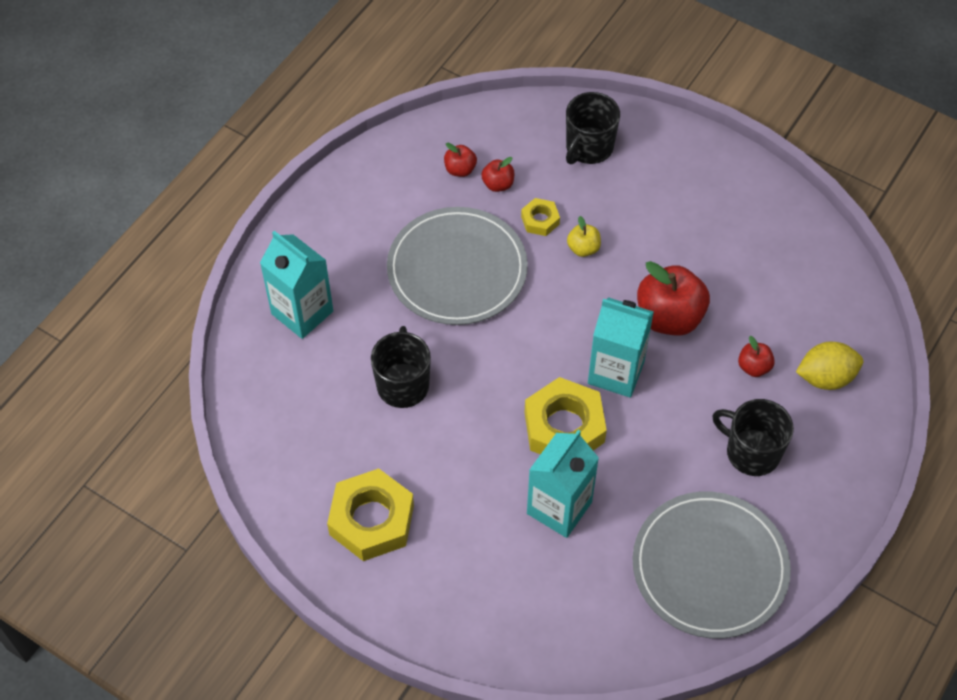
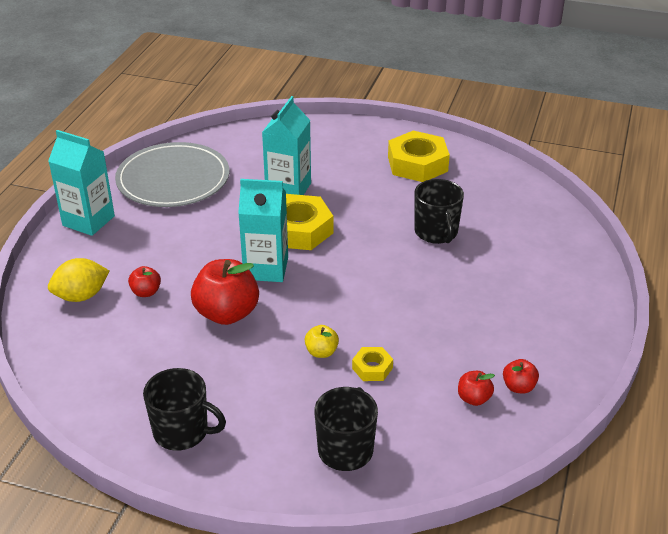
camera: 165 degrees right, 20 degrees down
(302, 312) = (546, 261): turquoise carton -> turquoise carton (88, 221)
(457, 269) = (432, 314): grey plate -> none
(498, 184) = (428, 392): red apple -> red apple (518, 387)
(751, 452) = (146, 240): black mug -> black mug (182, 432)

